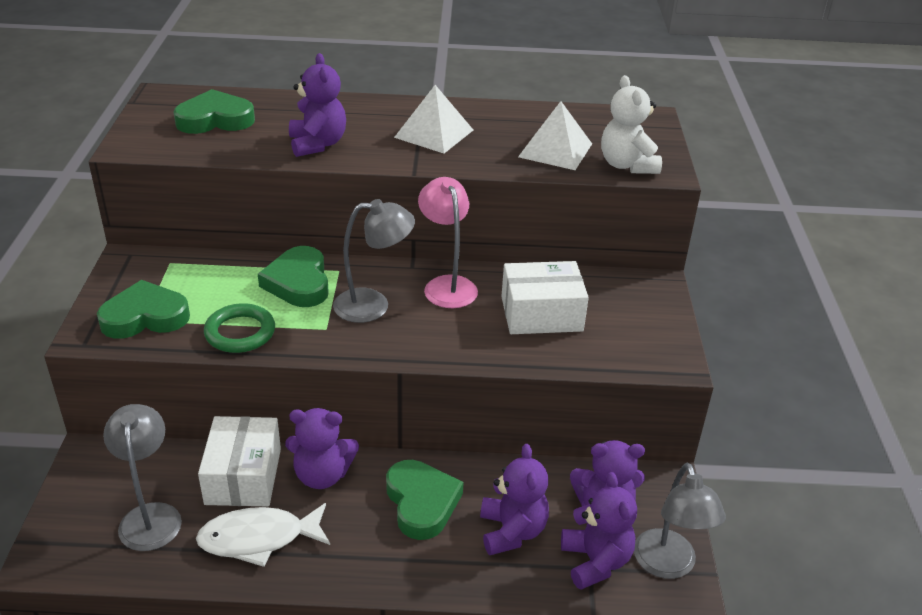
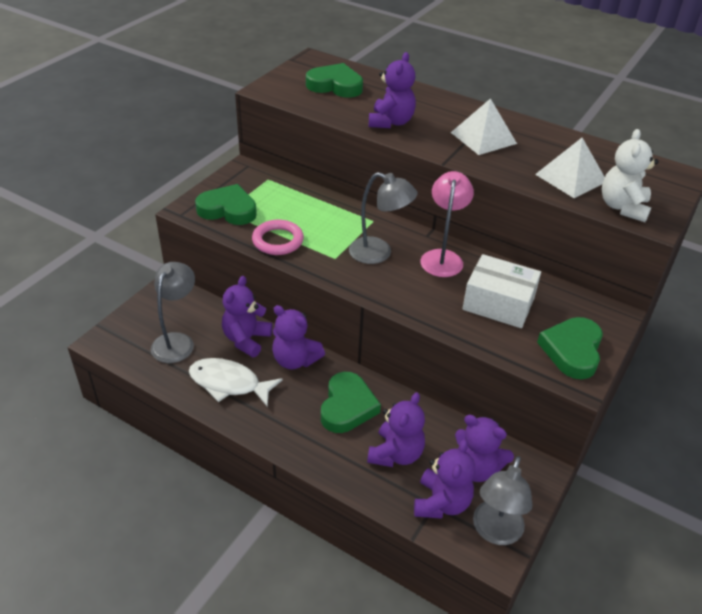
camera: 30 degrees right, 5 degrees up
(240, 332) = (278, 241): green ring -> pink ring
(243, 476) = (246, 339): white box -> purple teddy bear
(298, 282) = (340, 220): green heart -> green heart (572, 351)

